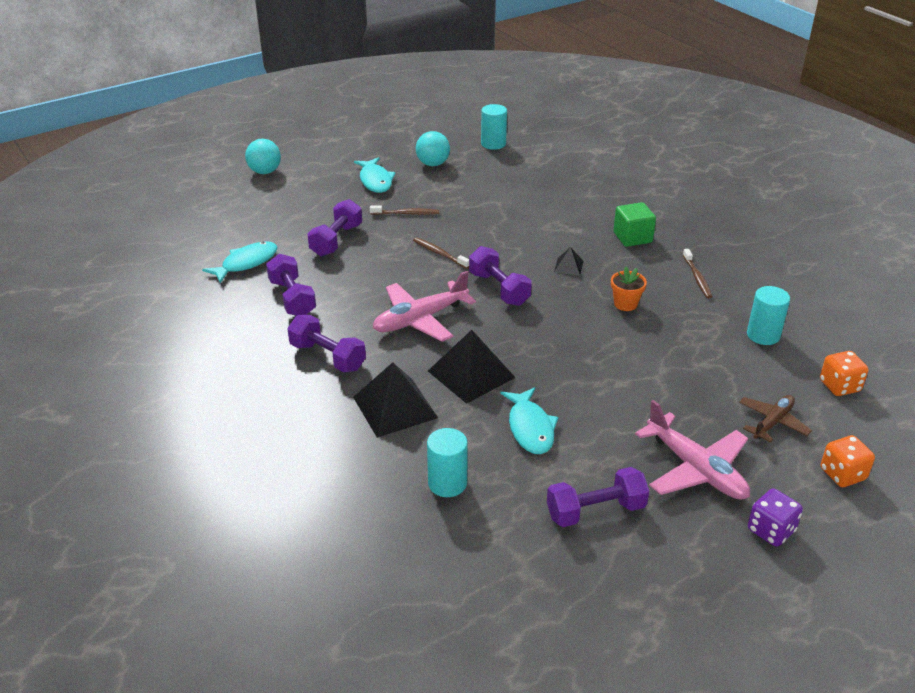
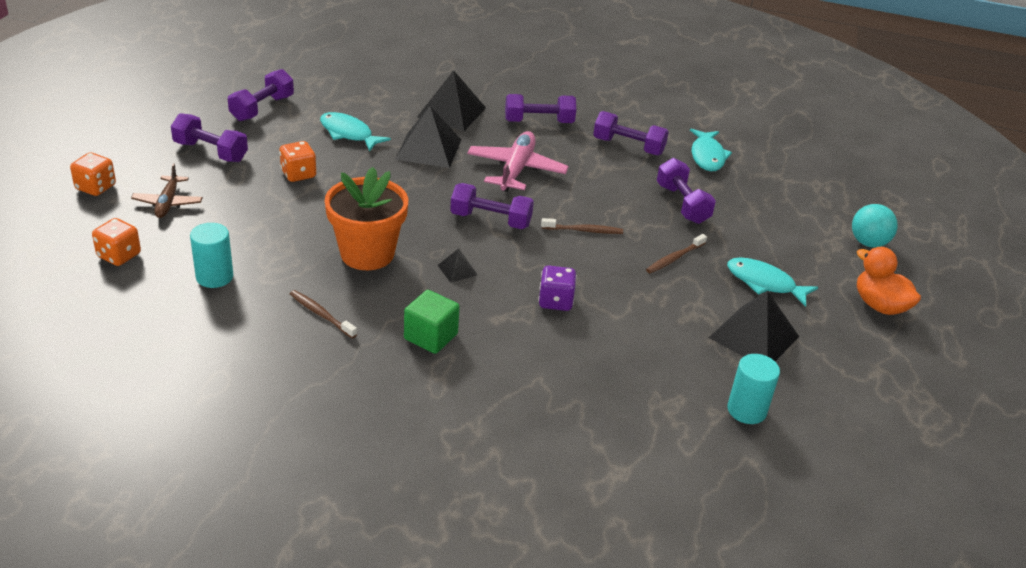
camera: 135 degrees right, 0 degrees up
(332, 147) = (879, 305): none -> orange duck
(433, 164) = (754, 337): turquoise ball -> black pyramid
(447, 483) = (367, 90): turquoise cylinder -> none
(623, 401) = (298, 174): none -> orange dice
(625, 304) = (367, 254): orange flower pot -> orange flower pot, size x2.08
(696, 469) = (211, 152): pink plane -> purple dumbbell
(770, 530) = (138, 137): purple dice -> purple dice (555, 301)

